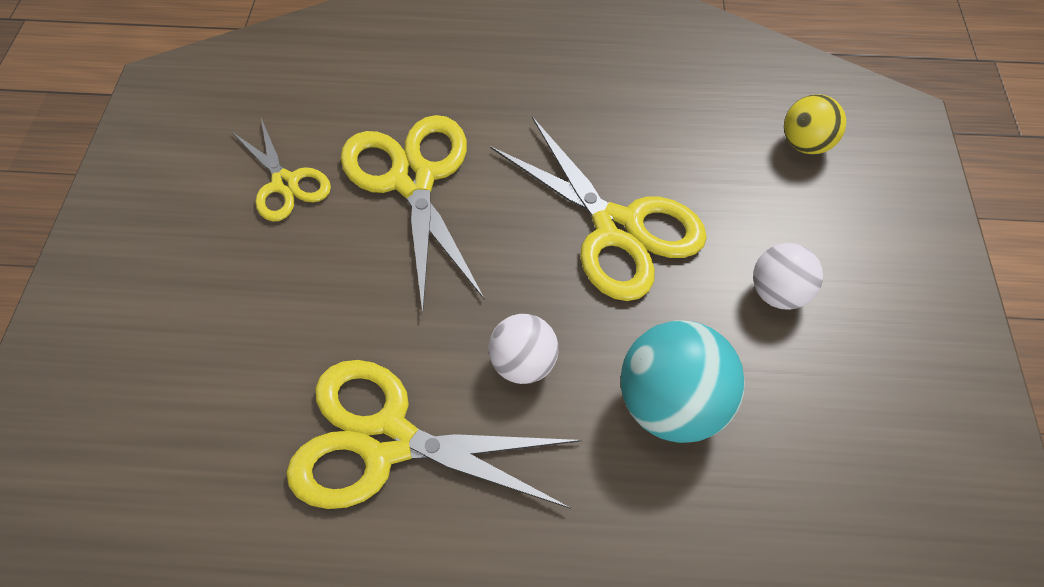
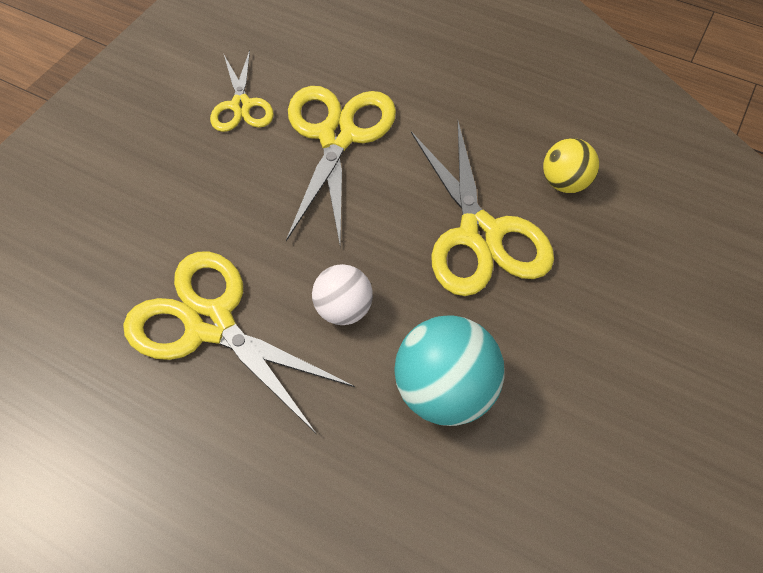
camera: 25 degrees right, 0 degrees up
(778, 293) = (590, 339): white ball -> none
(805, 144) = (689, 225): yellow ball -> yellow ball (564, 183)

